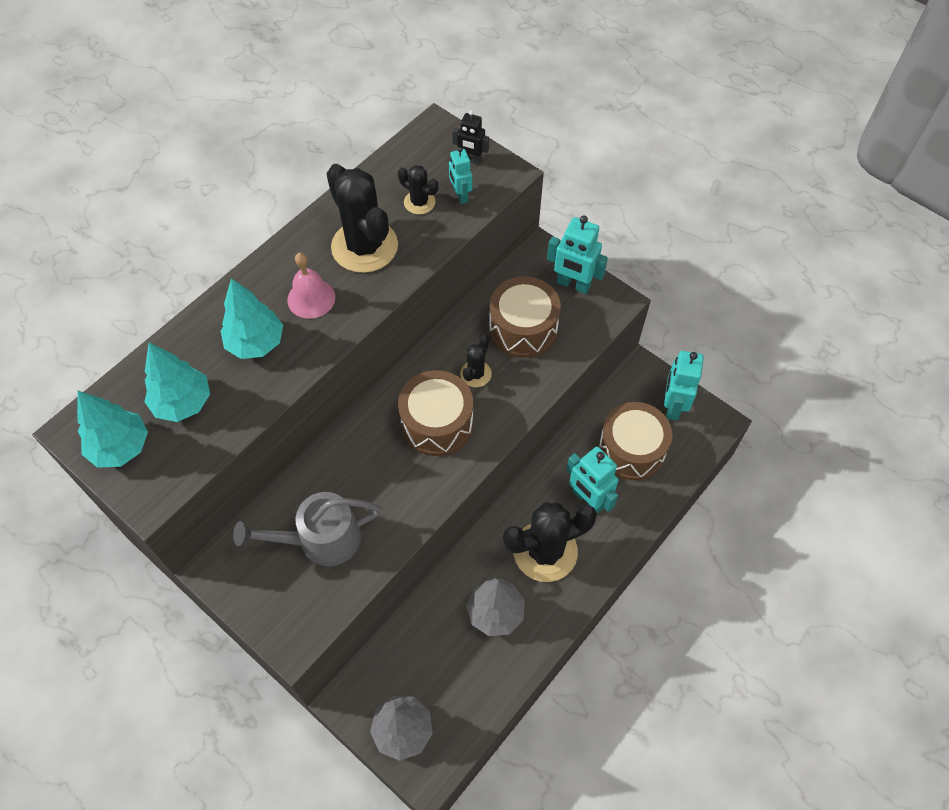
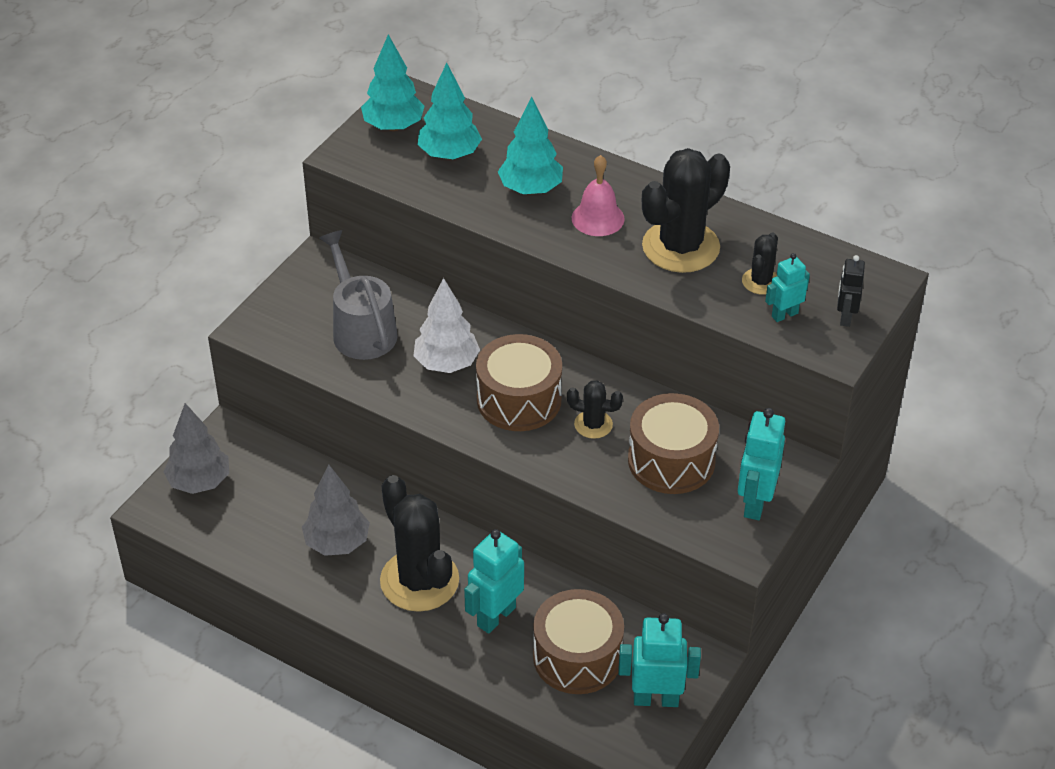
camera: 80 degrees right, 15 degrees down
(382, 473) = (446, 364): none -> white tree

